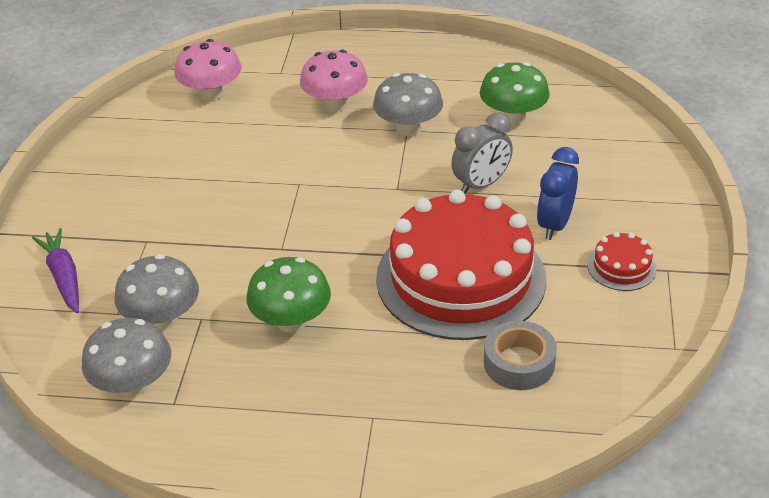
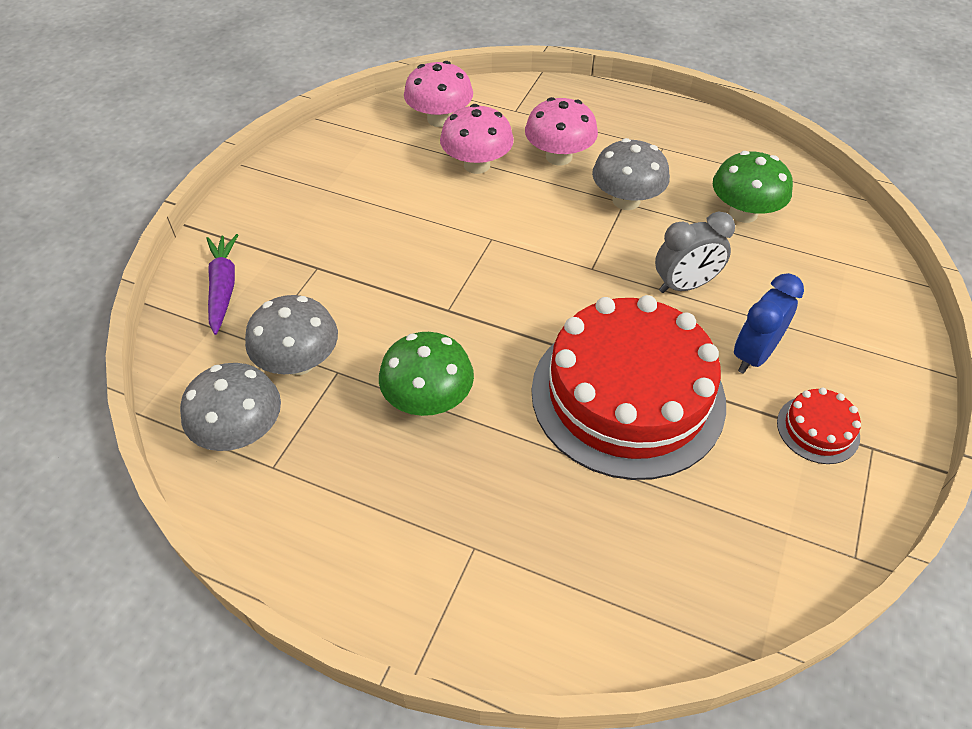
camera: 15 degrees right, 10 degrees up
(262, 126) = (477, 165): none -> pink mushroom
(519, 363) = (661, 524): grey tape -> none

